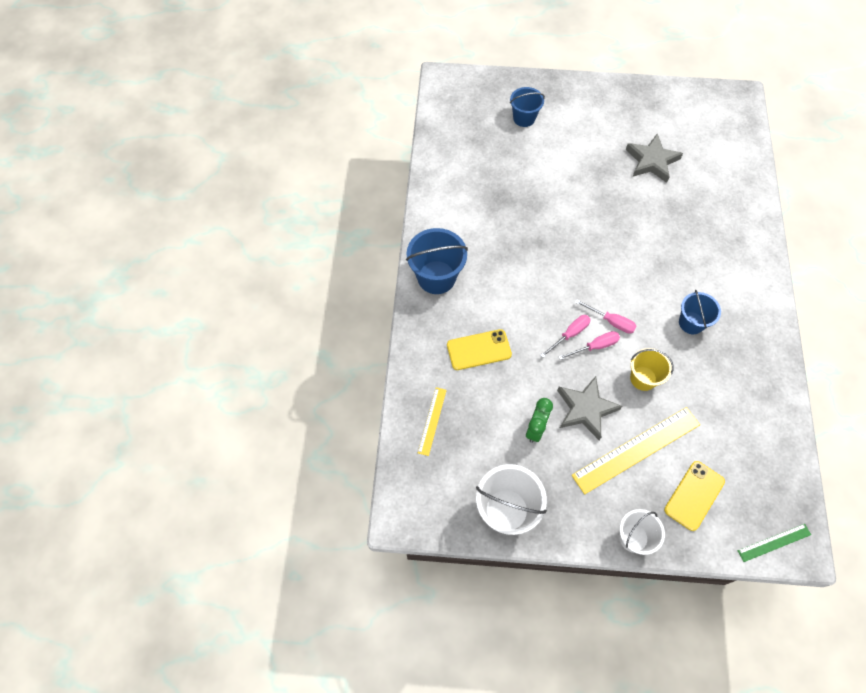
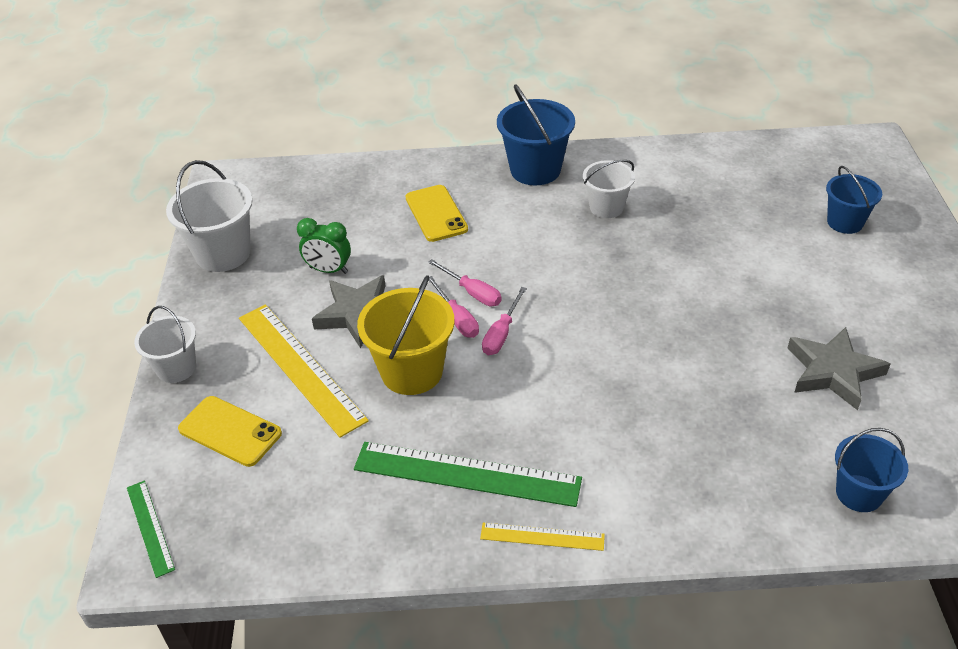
camera: 85 degrees right, 20 degrees down
(432, 421) = (337, 187): yellow ruler -> yellow ruler (542, 536)
(489, 240) = (606, 207): none -> white bucket
(643, 378) = (412, 371): yellow bucket -> yellow bucket, size x1.56
(691, 323) = (517, 427): blue bucket -> blue bucket (859, 493)
(727, 354) = (467, 474): none -> green ruler

